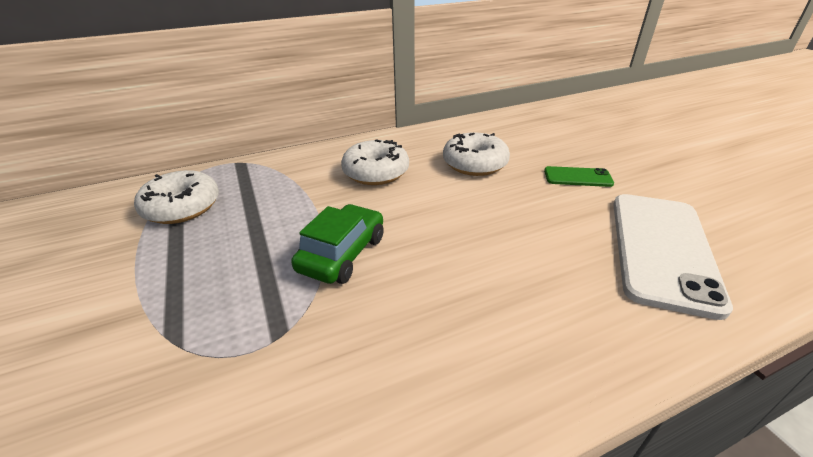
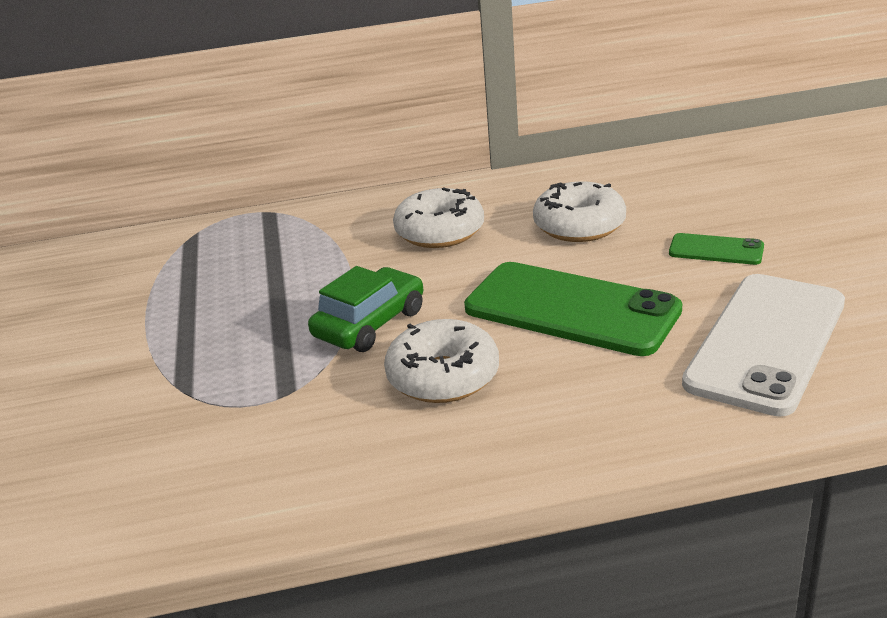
camera: 15 degrees right, 5 degrees down
(182, 207) = (196, 264): white donut -> white donut (443, 376)
(501, 230) = (571, 309): none -> green phone

